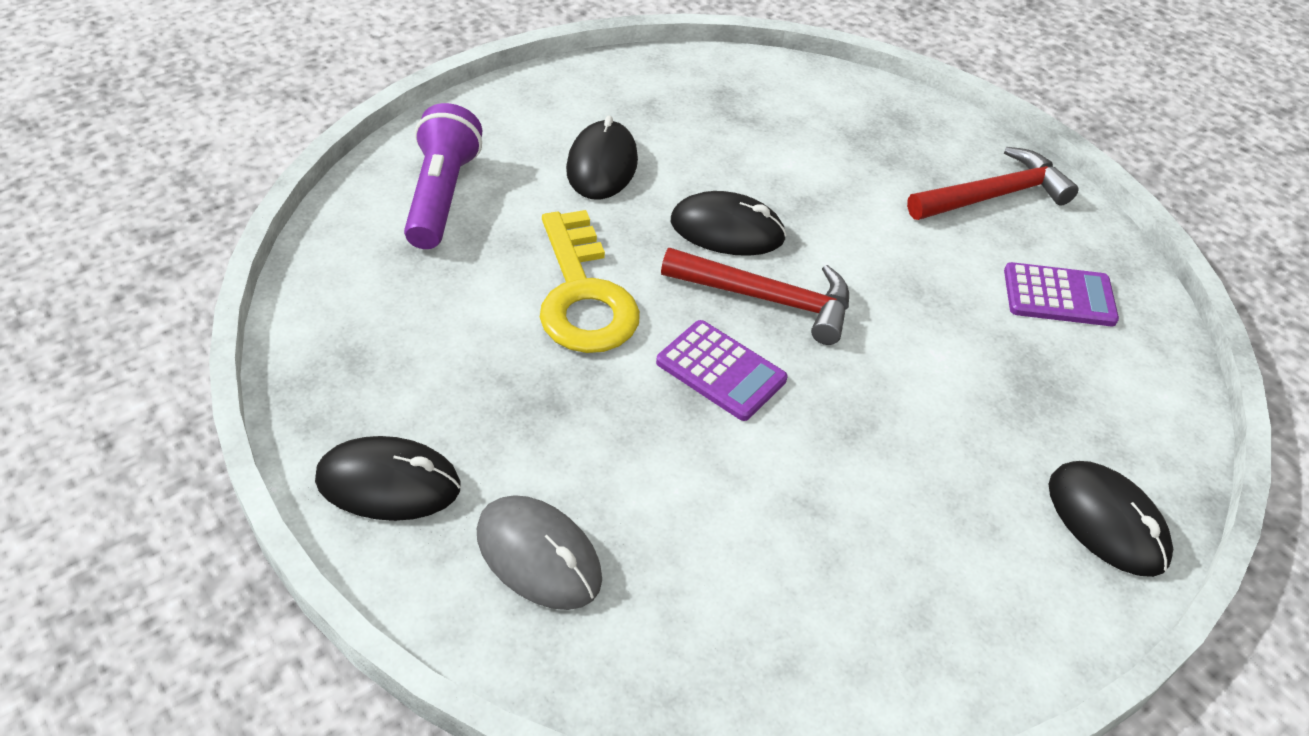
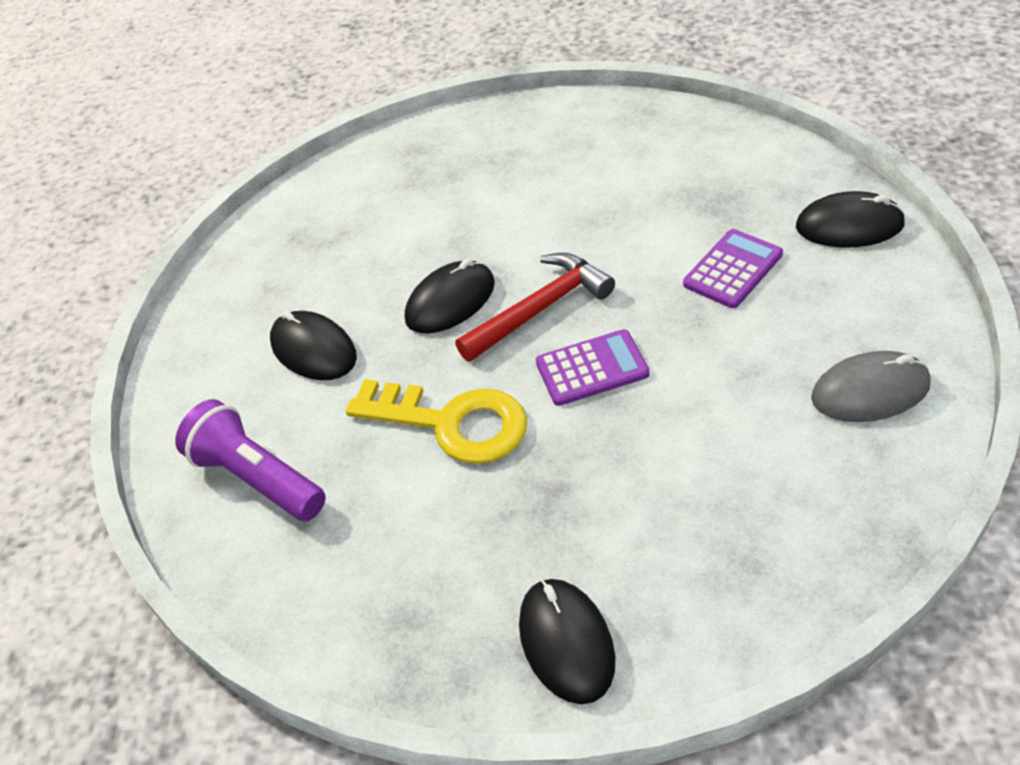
camera: 45 degrees left, 0 degrees up
(388, 483) = (566, 642): black mouse -> black mouse turned 60 degrees counterclockwise
(538, 556) = (702, 561): grey mouse -> grey mouse (870, 391)
(994, 195) = (532, 138): red hammer -> none
(1059, 296) = (648, 153): purple calculator -> purple calculator (732, 269)

